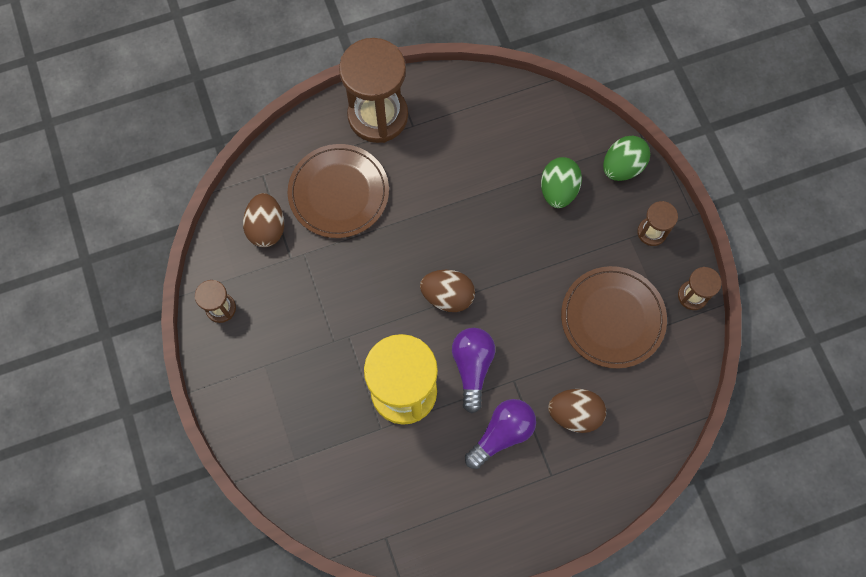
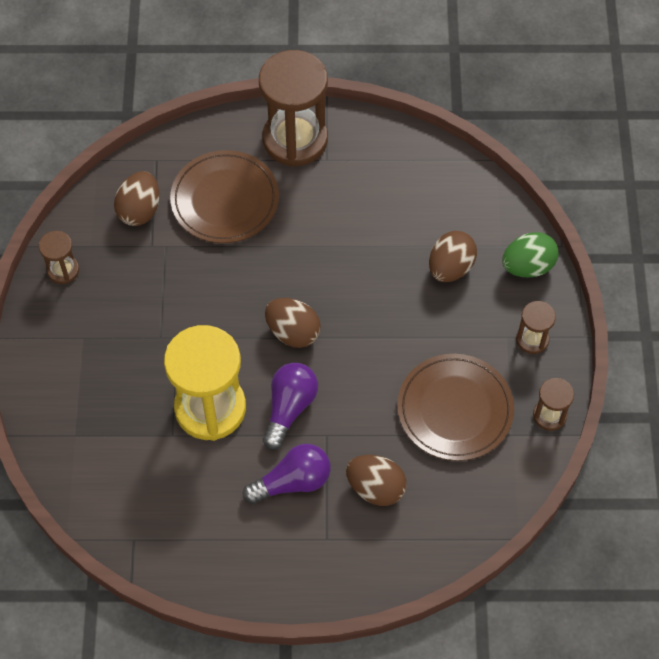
camera: 20 degrees right, 10 degrees down
(558, 190) = (450, 268): green egg -> brown egg

